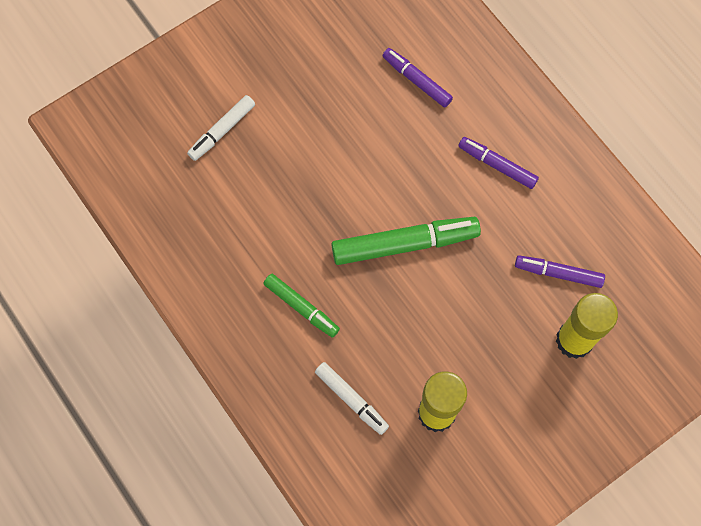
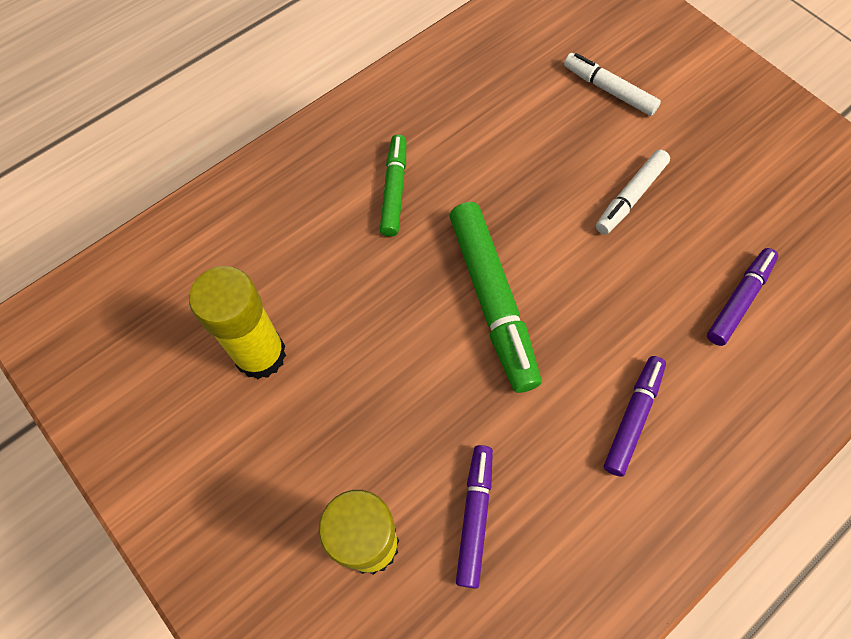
camera: 85 degrees right, 5 degrees down
(301, 307) = (394, 190): green marker -> green marker turned 150 degrees clockwise
(351, 399) = (279, 253): white marker -> white marker (630, 197)

